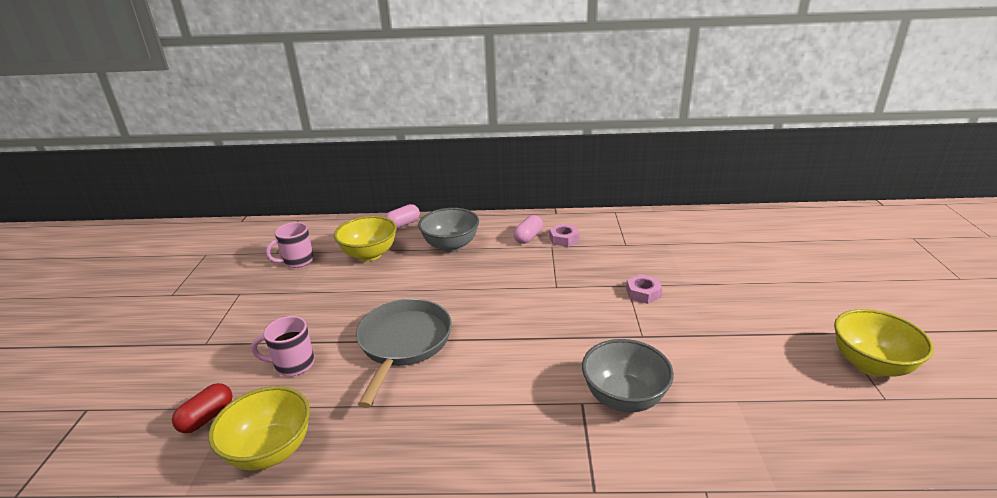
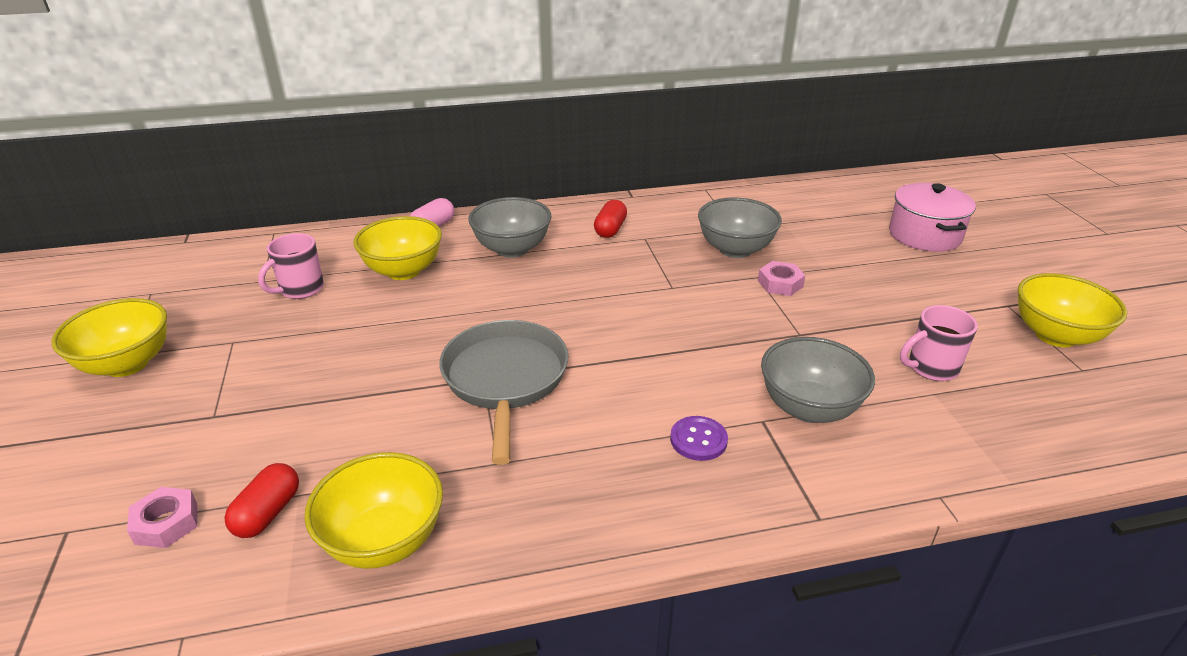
camera: 15 degrees left, 5 degrees up
(170, 301) = (127, 364): none -> yellow bowl
(293, 364) = (362, 426): pink mug -> pink mug (931, 368)
(525, 411) = (698, 440): none -> purple button
(528, 237) = (610, 229): pink capsule -> red capsule
(564, 239) = (656, 227): pink nut -> pink nut (166, 523)
(618, 262) = (735, 249): none -> grey bowl
(784, 264) = (924, 235): none -> pink pot

